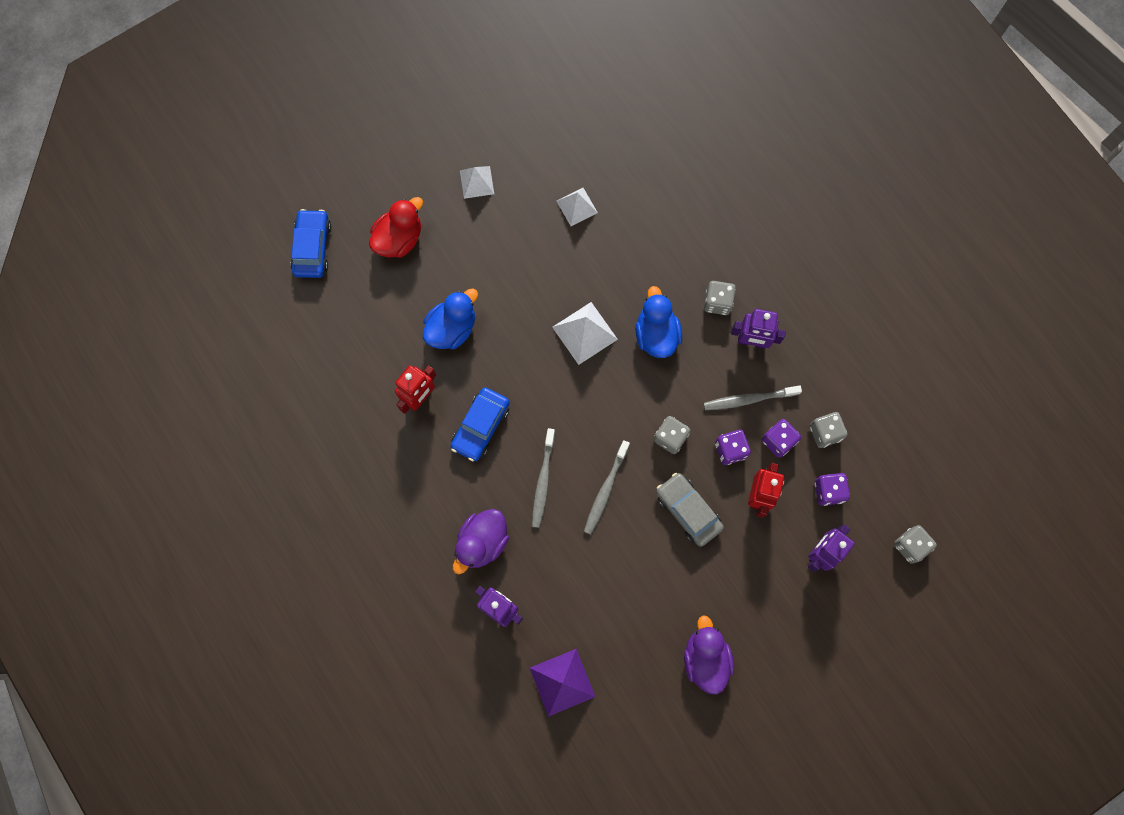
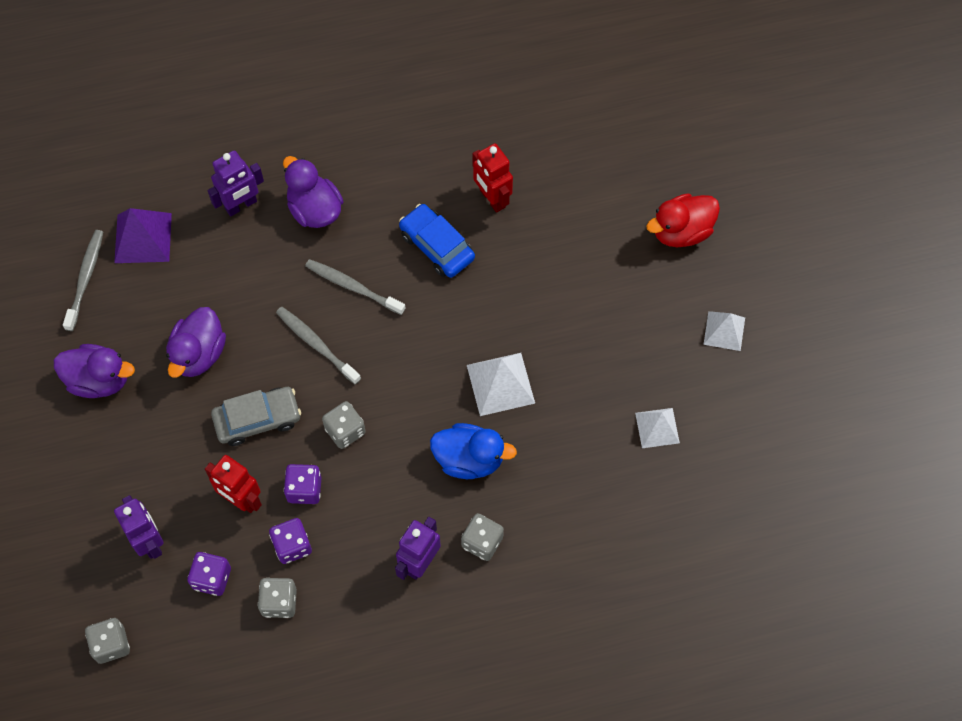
camera: 110 degrees right, 10 degrees down
(312, 248) = (700, 146): blue car -> none
(399, 239) = (681, 231): red duck -> red duck turned 90 degrees clockwise
(452, 328) = (557, 252): blue duck -> none
(650, 584) = (199, 354): none -> purple duck
(749, 399) = (353, 532): grey toothbrush -> grey toothbrush (85, 279)

